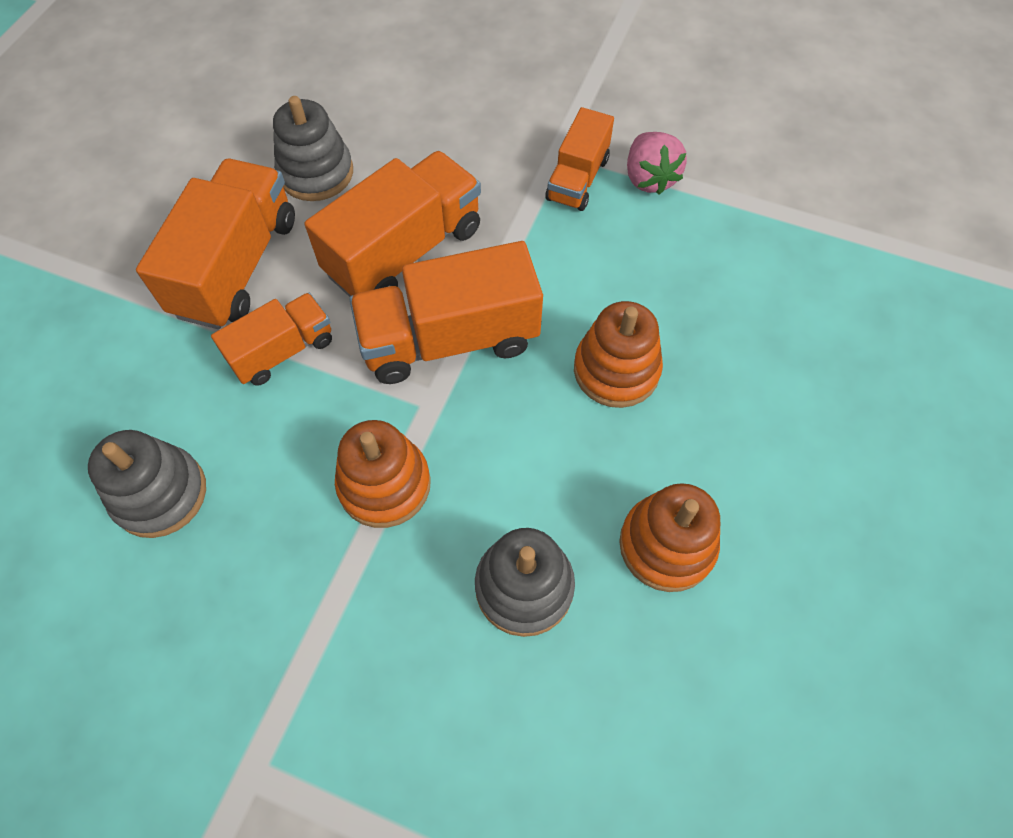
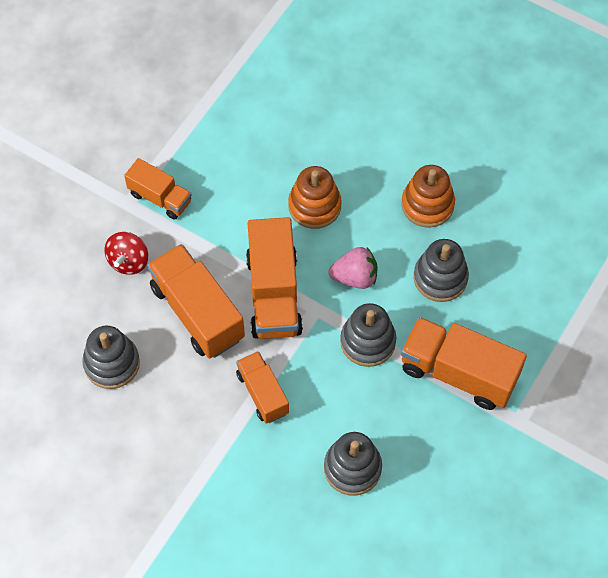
camera: 80 degrees left, 0 degrees up
(237, 266) = (186, 420): orange truck -> orange truck (458, 373)
(384, 484) = (368, 341): orange stacking toy -> grey stacking toy
(470, 163) = (128, 261): none -> red spinning top
(649, 178) = (170, 155): pink strawberry -> pink strawberry (355, 277)

